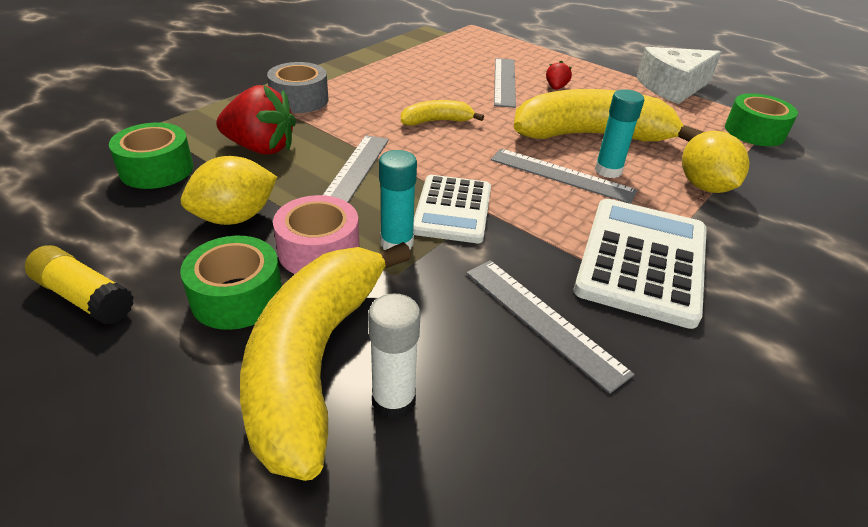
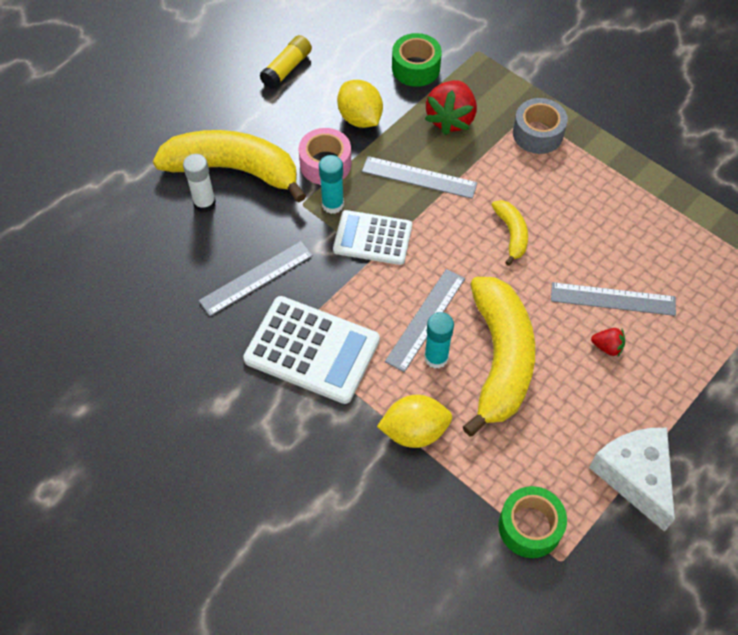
camera: 95 degrees right, 20 degrees up
(237, 297) = (284, 131): green tape -> none

